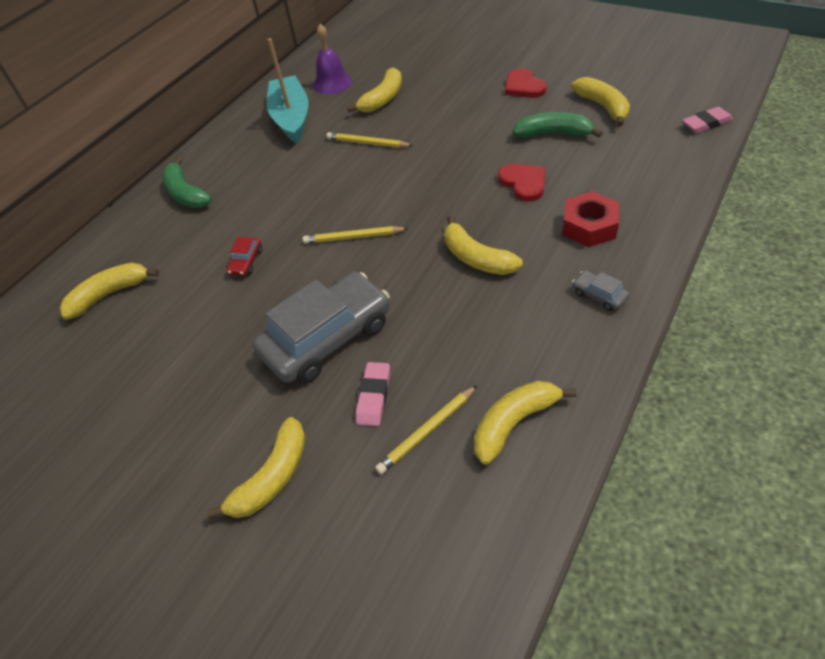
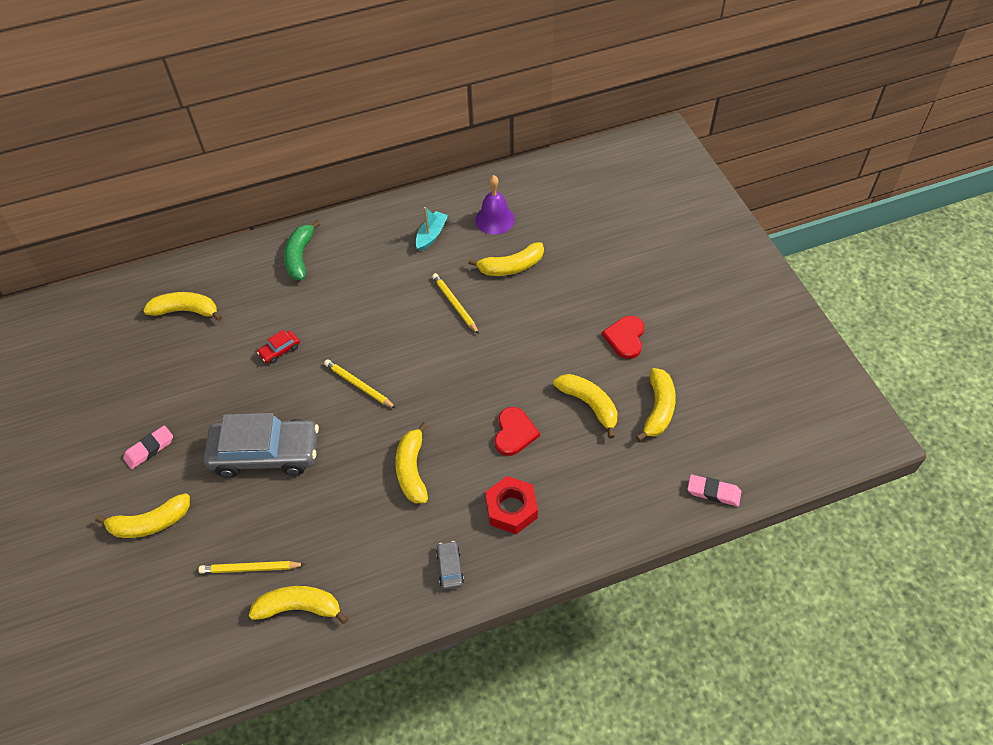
camera: 35 degrees right, 5 degrees up
(291, 118) = (431, 235): turquoise boat -> turquoise boat, size x0.53
(374, 396) = (248, 518): pink eraser -> pink eraser (149, 449)
(553, 134) = (589, 405): green banana -> yellow banana

